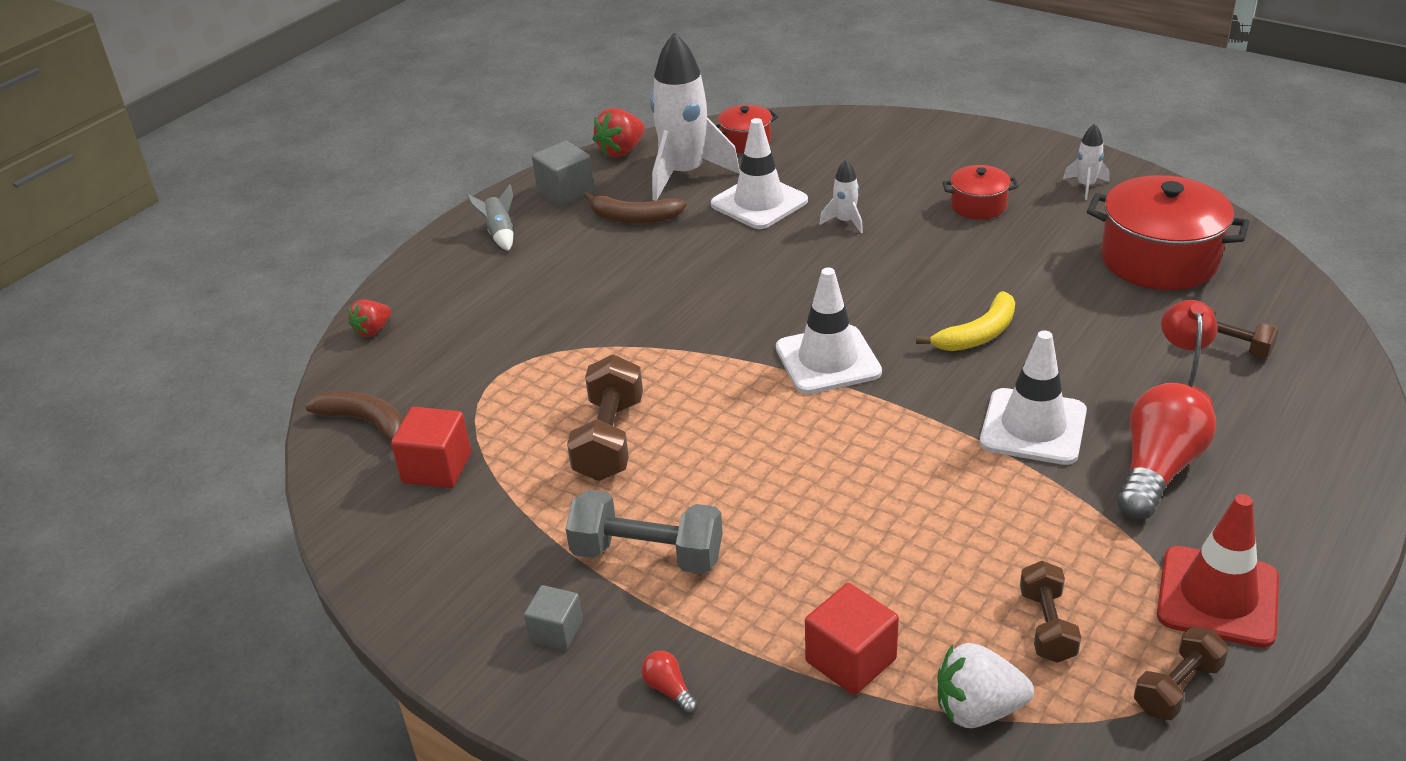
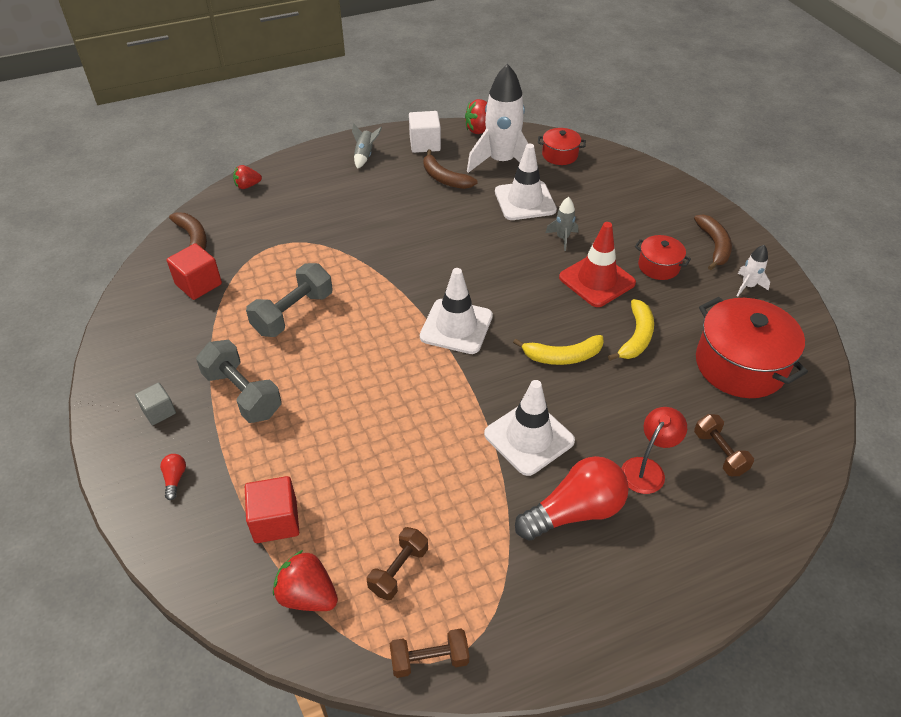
camera: 30 degrees right, 10 degrees up
(565, 192) = (425, 144): grey cube -> white cube
(609, 439) = (293, 313): brown dumbbell -> grey dumbbell
(845, 222) = (562, 238): white rocket -> grey rocket
(978, 710) = (308, 595): white strawberry -> red strawberry
(1012, 163) = (714, 246): none -> brown banana
(1032, 281) = (636, 337): none -> yellow banana
(1217, 597) = (518, 618): red traffic cone -> red traffic cone (597, 280)

